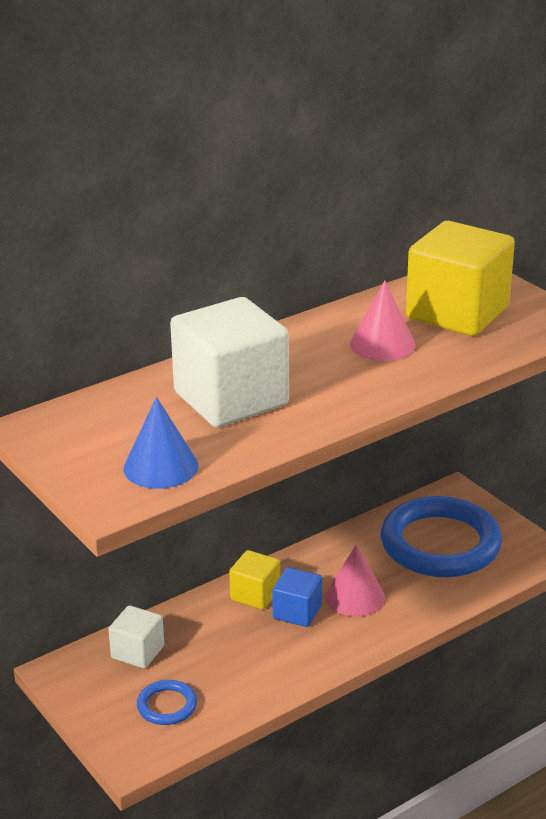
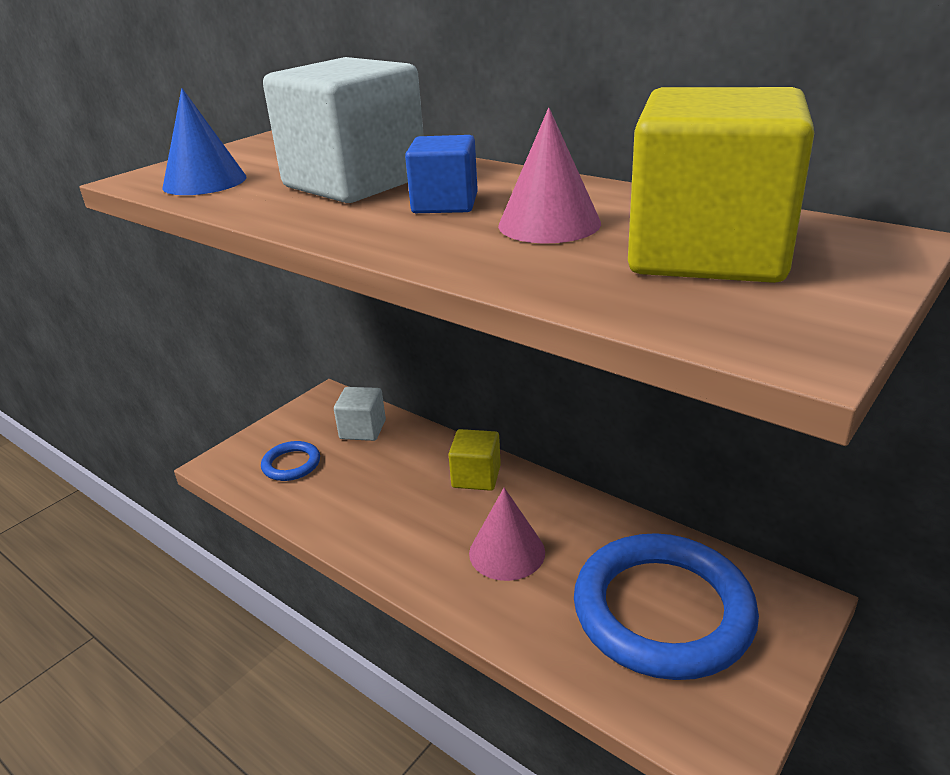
camera: 75 degrees right, 0 degrees up
(297, 612) = (459, 513): blue cube -> blue cube (445, 204)

